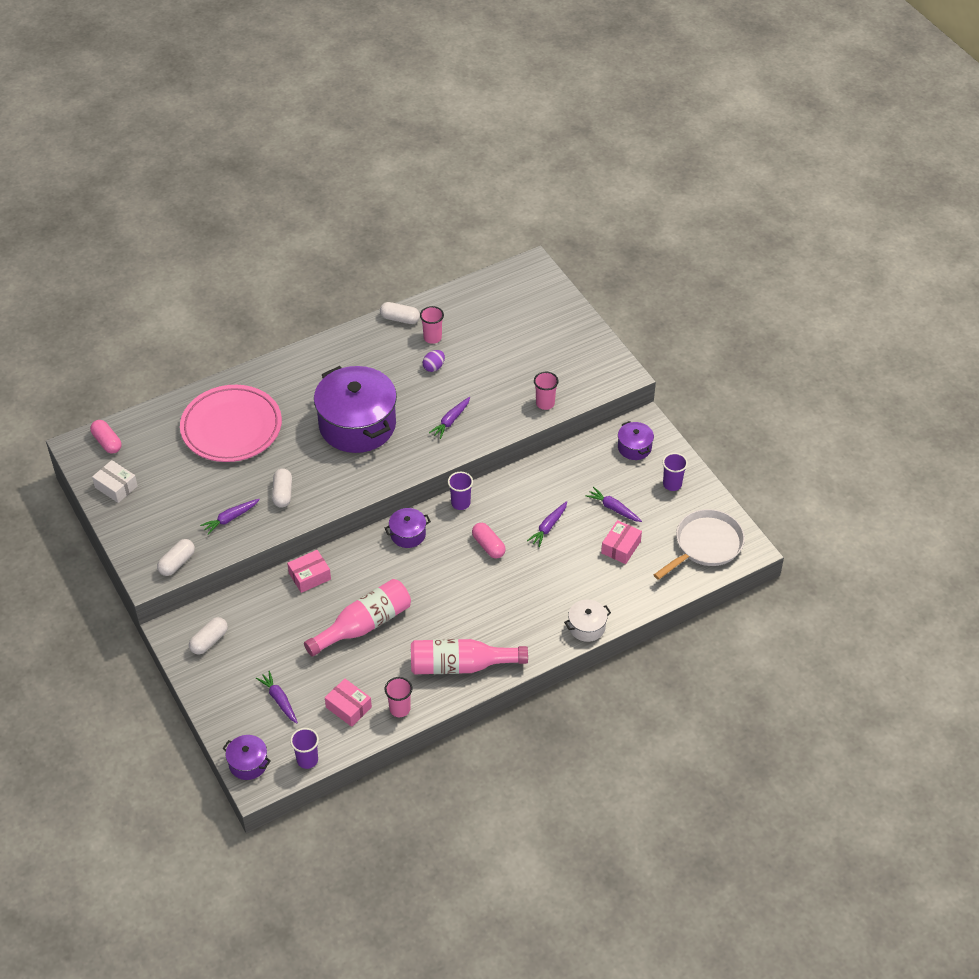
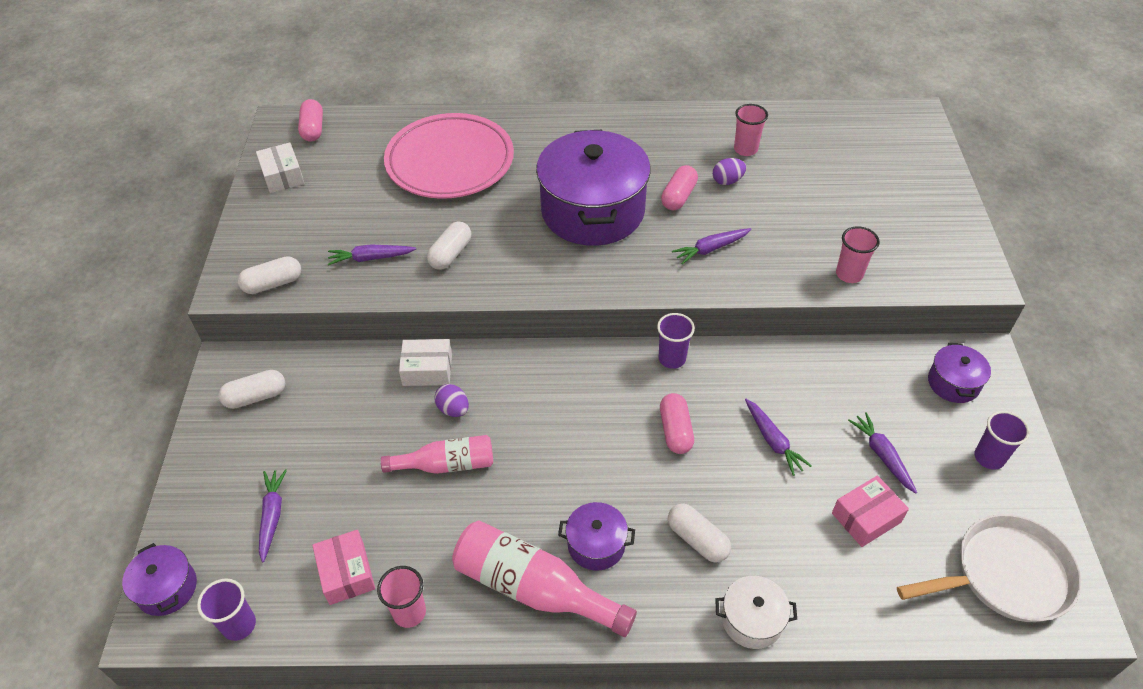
camera: 30 degrees right, 0 degrees up
(309, 576) = (427, 370): pink box -> white box
(344, 592) = (453, 409): none -> purple egg
(364, 625) = (447, 464): pink bottle -> pink bottle, size x0.65
(400, 319) = (719, 117): white capsule -> white capsule (697, 539)
(408, 391) = (678, 196): none -> pink capsule
(408, 534) = (580, 370): purple pot -> purple pot (596, 544)
(548, 527) = (773, 441): purple carrot -> purple carrot turned 90 degrees counterclockwise

